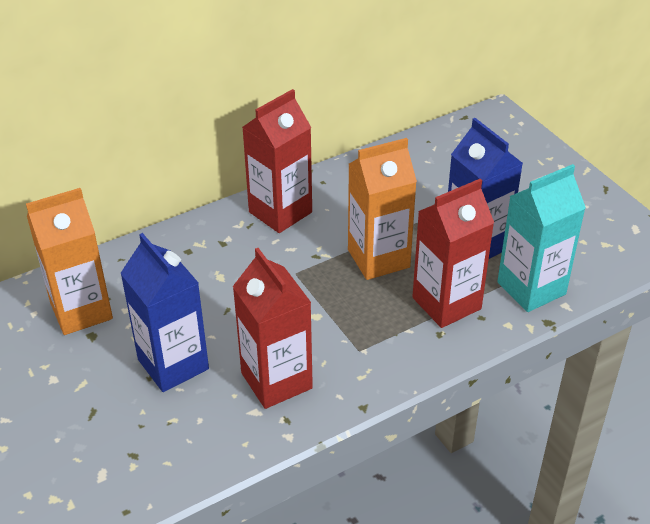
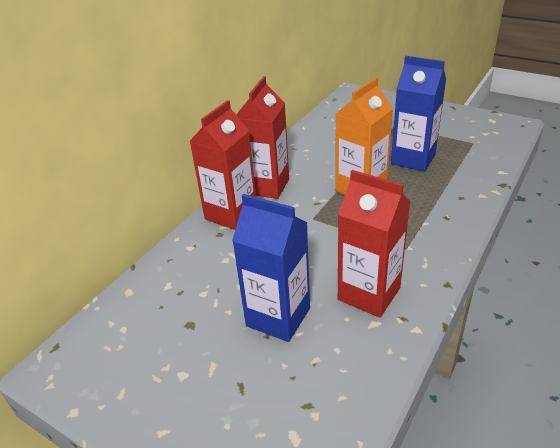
camera: 25 degrees left, 5 degrees down
(81, 311) = (165, 309): orange carton -> none
(446, 303) = (431, 198): red carton -> red carton (231, 214)
(531, 288) = (472, 170): turquoise carton -> none

